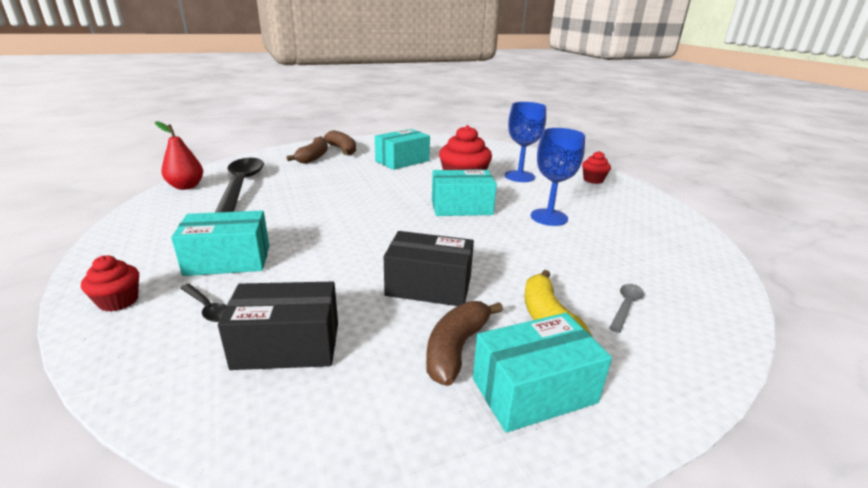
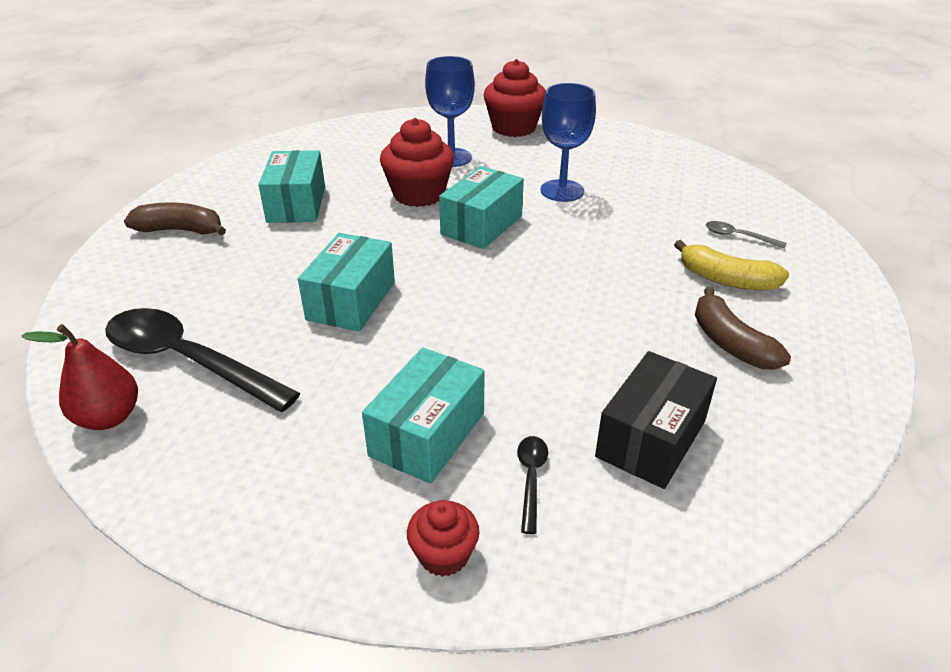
camera: 50 degrees left, 10 degrees up
(207, 308) = (531, 478): black spoon -> black spoon turned 75 degrees counterclockwise
(313, 157) = (171, 263): brown banana -> none
(429, 286) = (622, 315): black box -> none
(534, 390) = (805, 331): turquoise box -> turquoise box (351, 301)
(593, 180) = (513, 128): red cupcake -> red cupcake, size x1.82
(626, 306) = (737, 236): grey spoon -> grey spoon turned 45 degrees counterclockwise

